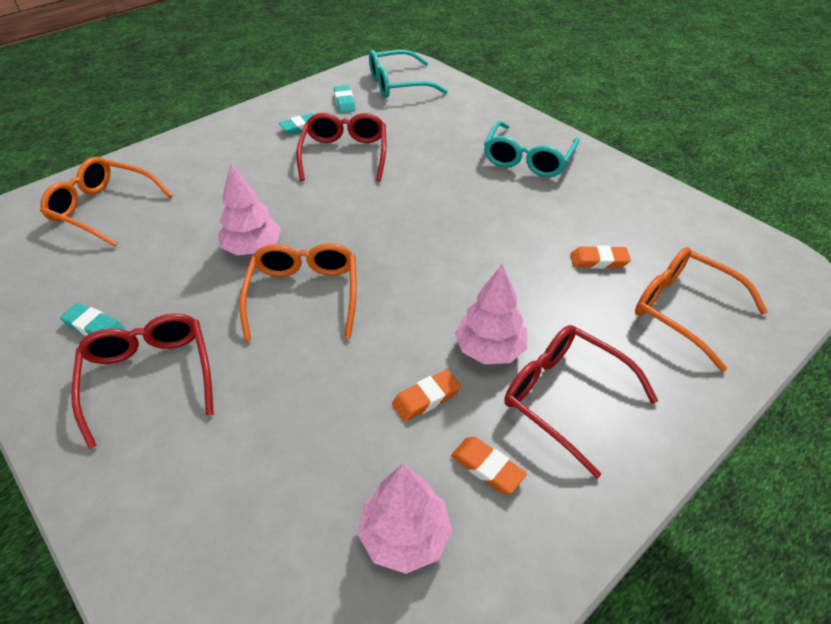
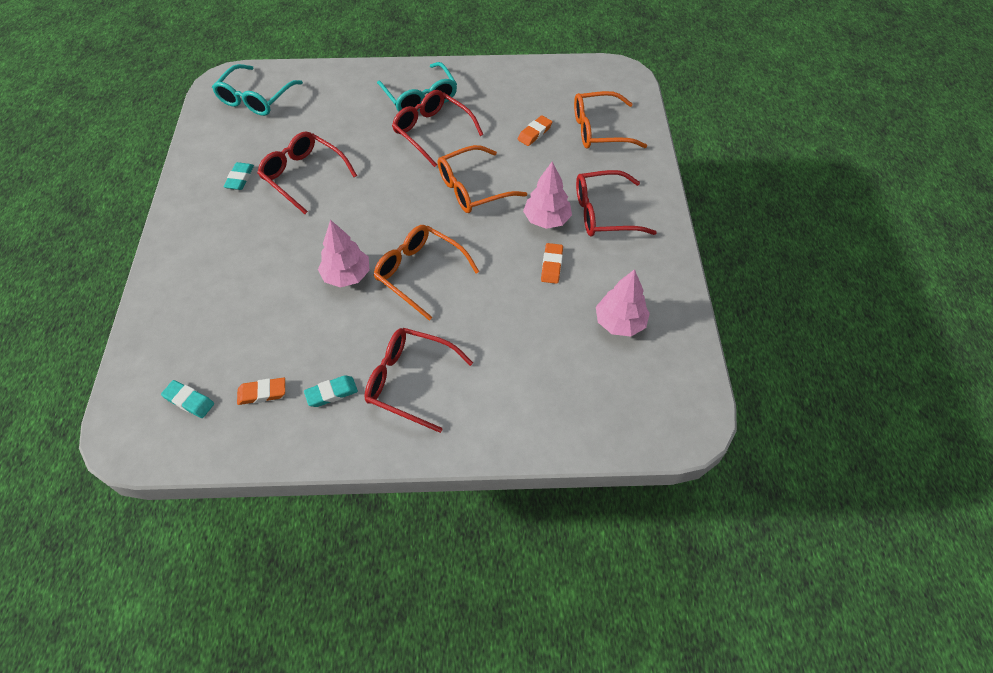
camera: 50 degrees left, 10 degrees up
(103, 208) = (197, 339): orange glasses -> orange glasses (472, 188)
(344, 102) = (238, 138): turquoise eraser -> turquoise eraser (189, 401)
(487, 467) = (613, 269): orange eraser -> orange eraser (262, 393)
(496, 192) = (432, 132): none -> red glasses

